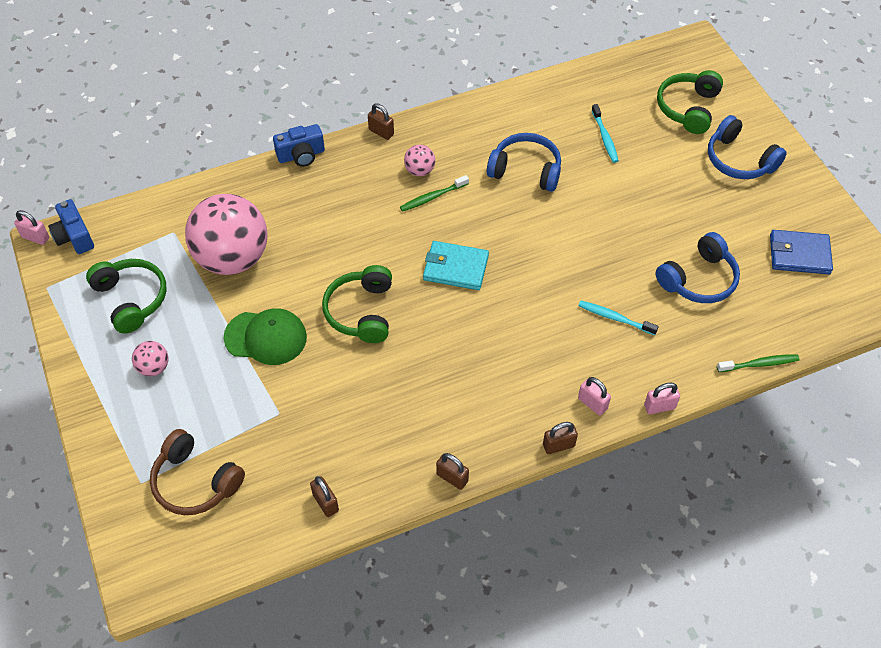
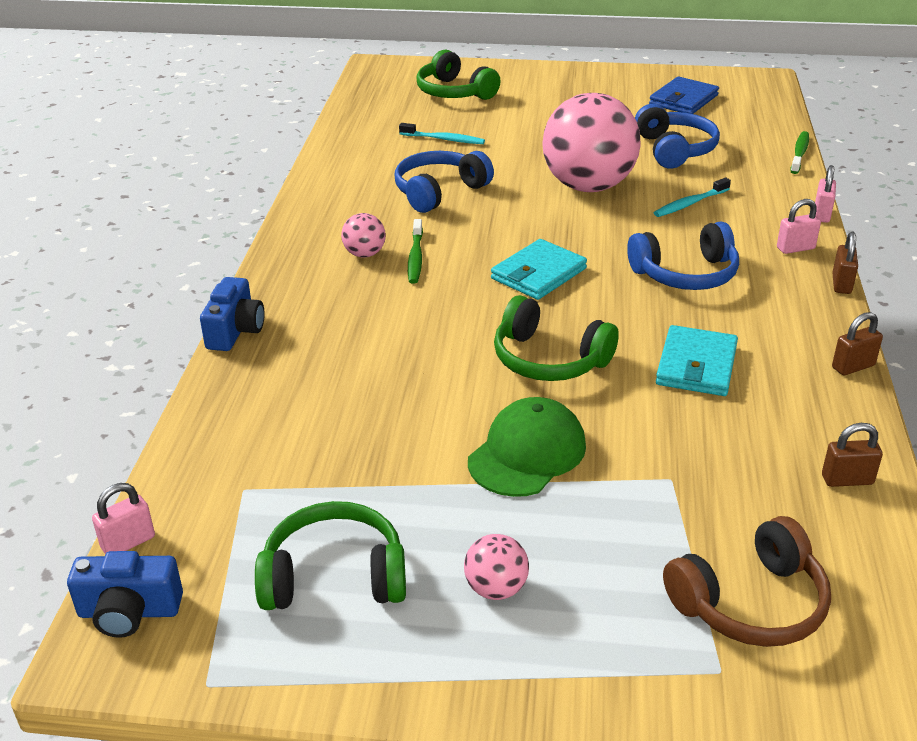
camera: 60 degrees left, 20 degrees down
(35, 237) = (74, 668): pink padlock -> pink padlock (128, 542)
(233, 258) = (355, 443): pink ball -> pink ball (588, 186)
(381, 132) = (271, 262): brown padlock -> none
(400, 390) = (696, 365): none -> turquoise wallet
(739, 160) = (545, 90): blue headphones -> blue headphones (685, 274)

